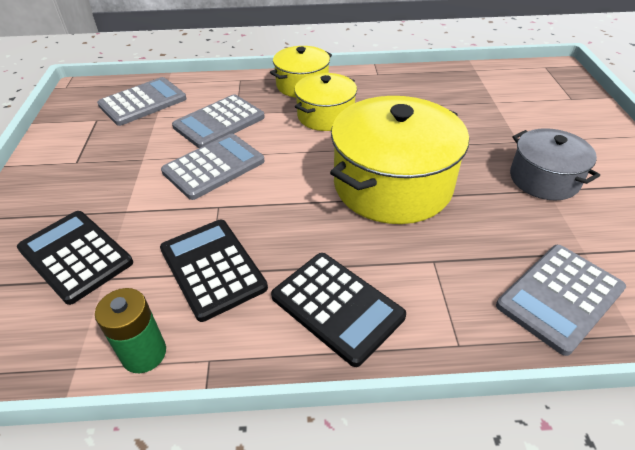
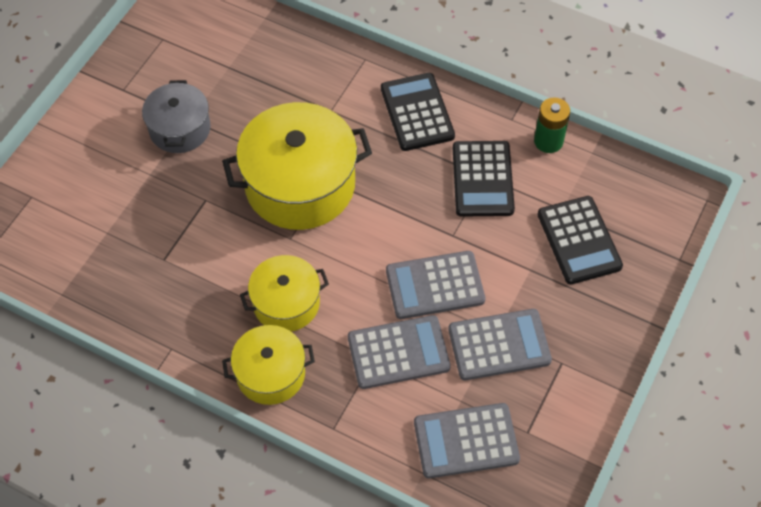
camera: 150 degrees left, 15 degrees up
(560, 297) = (279, 52): grey calculator -> grey calculator (499, 345)

